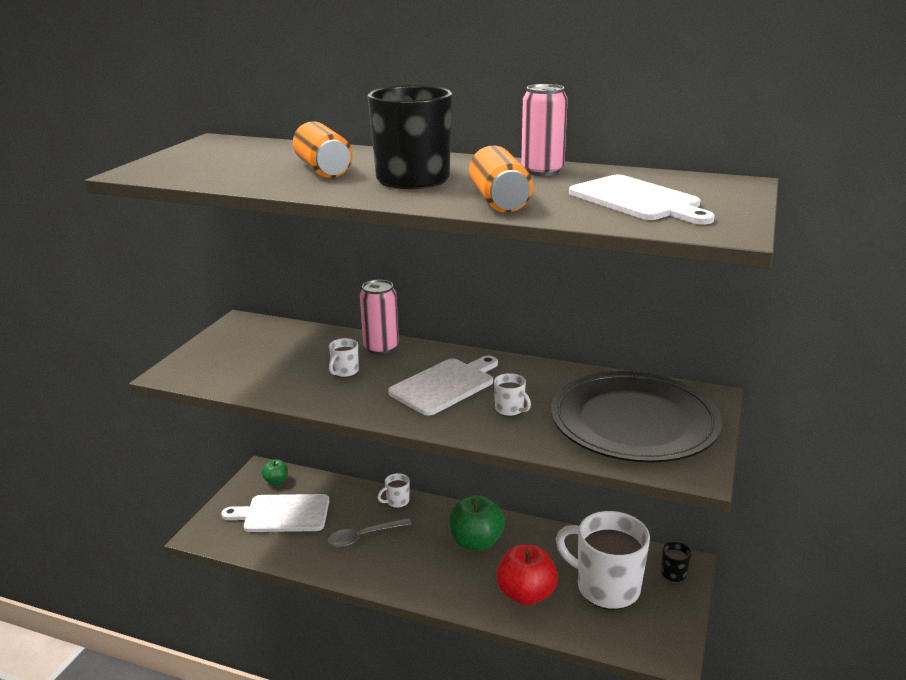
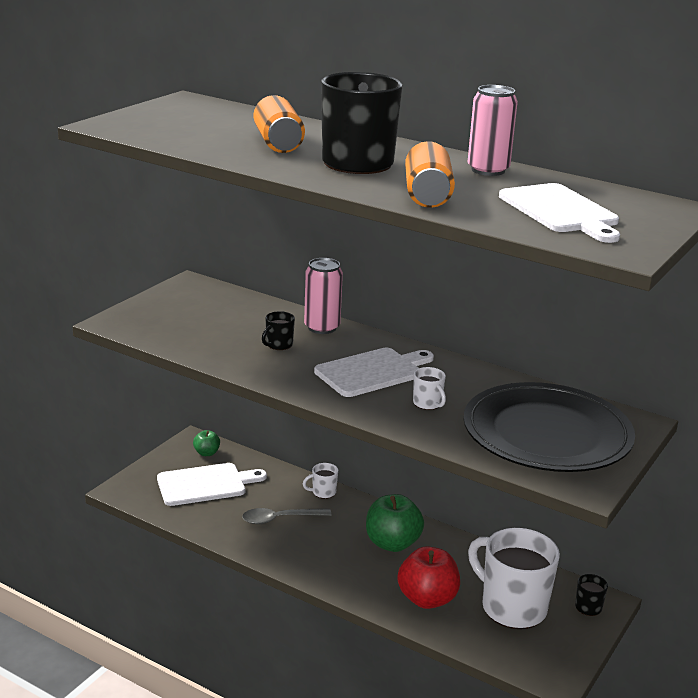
camera: 10 degrees right, 0 degrees up
(282, 514) = (205, 484): white cutting board -> white cutting board turned 150 degrees clockwise
(344, 372) = (278, 345): white mug -> black mug

